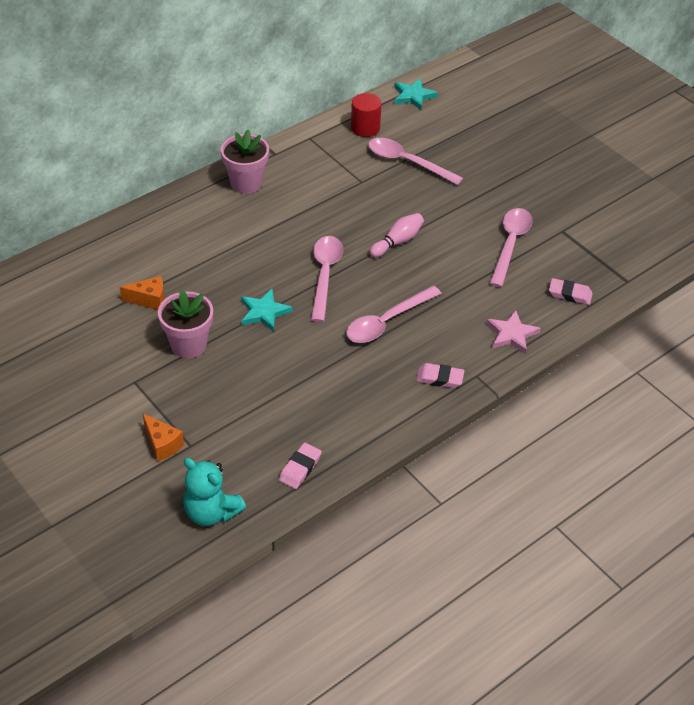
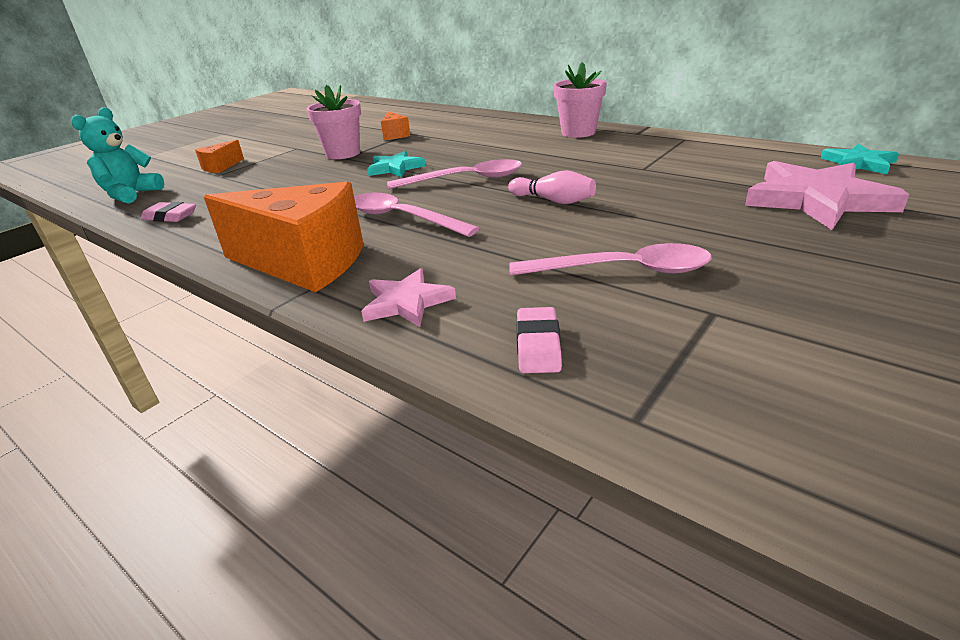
camera: 80 degrees right, 15 degrees down
(365, 128) = (744, 154): red cylinder -> none
(407, 162) = (715, 181): pink spoon -> none
(439, 378) = (303, 263): pink eraser -> orange cheese
(458, 140) = (816, 200): none -> pink star

